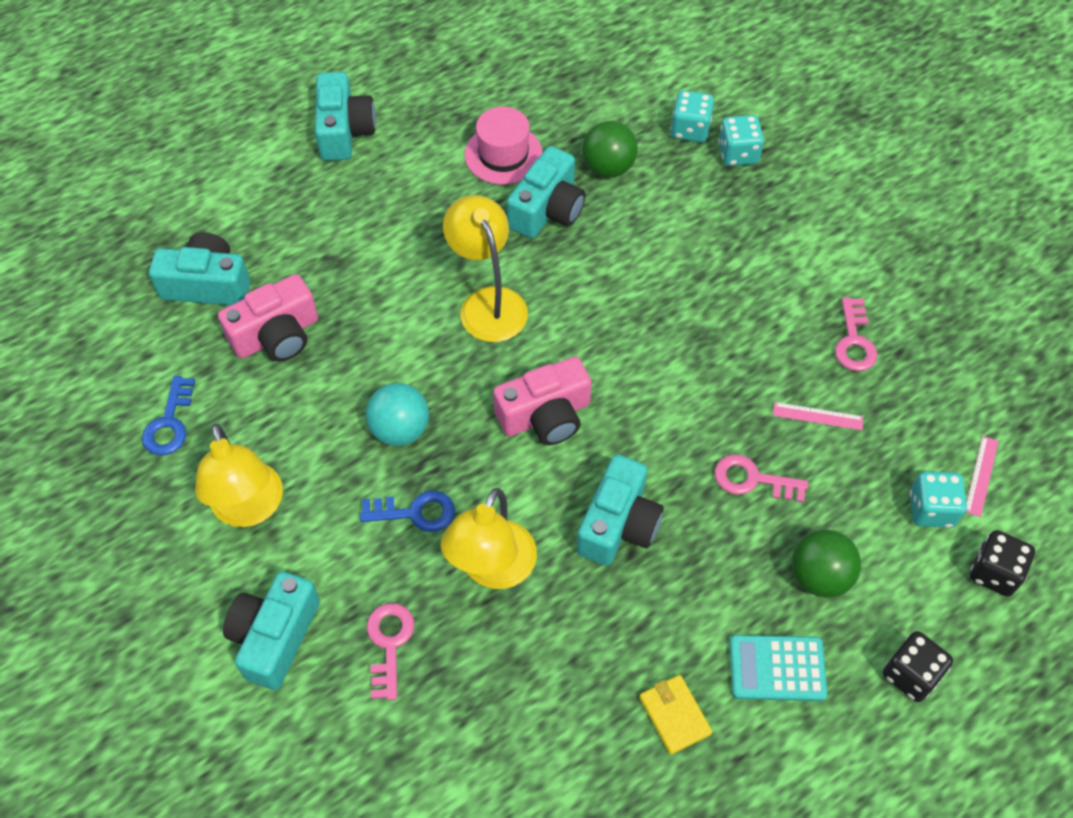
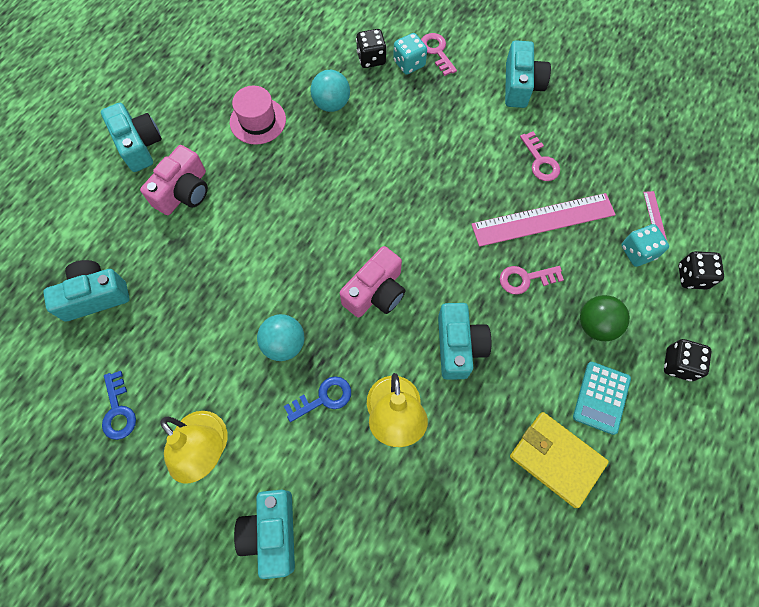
camera: 25 degrees left, 10 degrees up
(277, 335) = (164, 313): pink camera -> pink camera (184, 192)
(389, 643) = (352, 499): pink key -> pink key (436, 52)
(488, 303) = (299, 229): yellow lamp -> none
(547, 209) = (306, 148): turquoise camera -> turquoise camera (521, 85)
(608, 167) = (331, 104): green ball -> turquoise ball
(674, 715) = (556, 459): yellow wallet -> yellow wallet, size x1.73
(690, 130) = (371, 58): turquoise dice -> black dice
(777, 668) = (601, 397): turquoise calculator -> turquoise calculator turned 45 degrees counterclockwise
(818, 416) = (543, 220): pink ruler -> pink ruler, size x2.38

